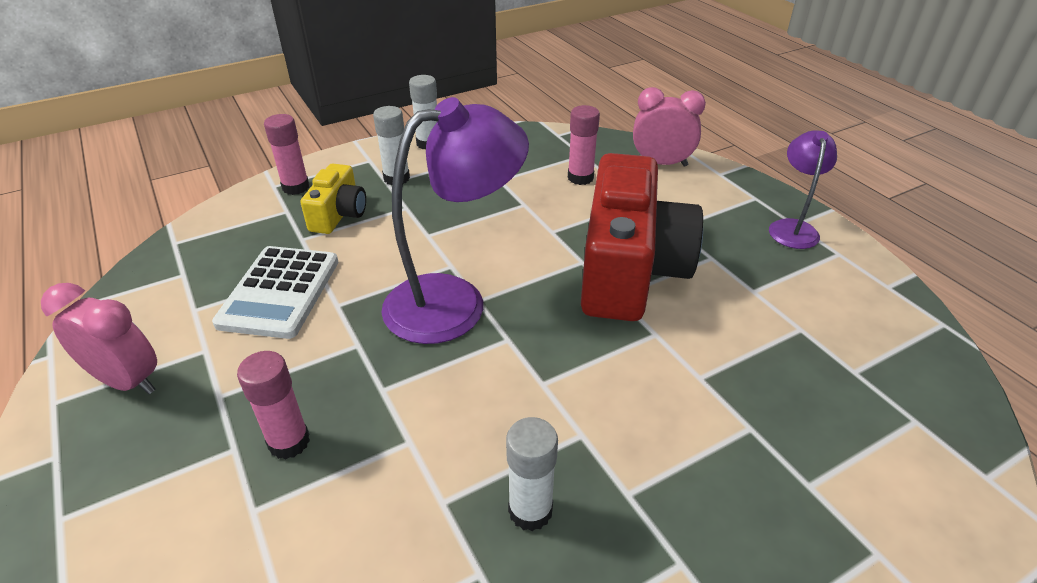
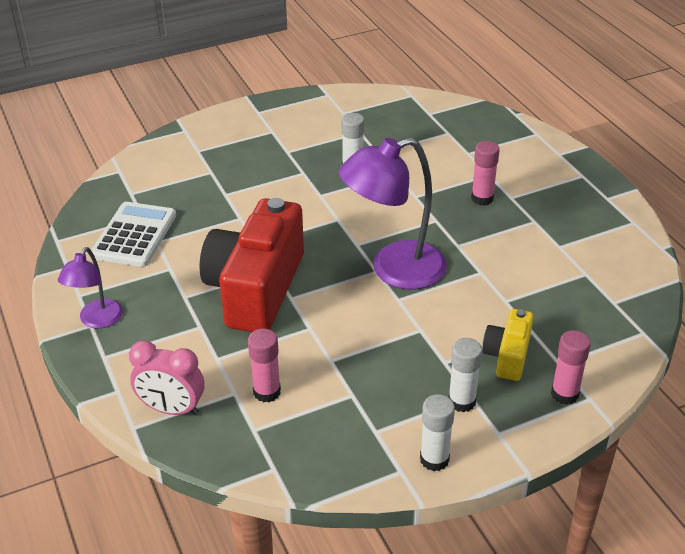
camera: 175 degrees left, 0 degrees up
(127, 381) = (597, 231): pink clock -> none
(279, 292) = (528, 283): white calculator -> white calculator (134, 235)

